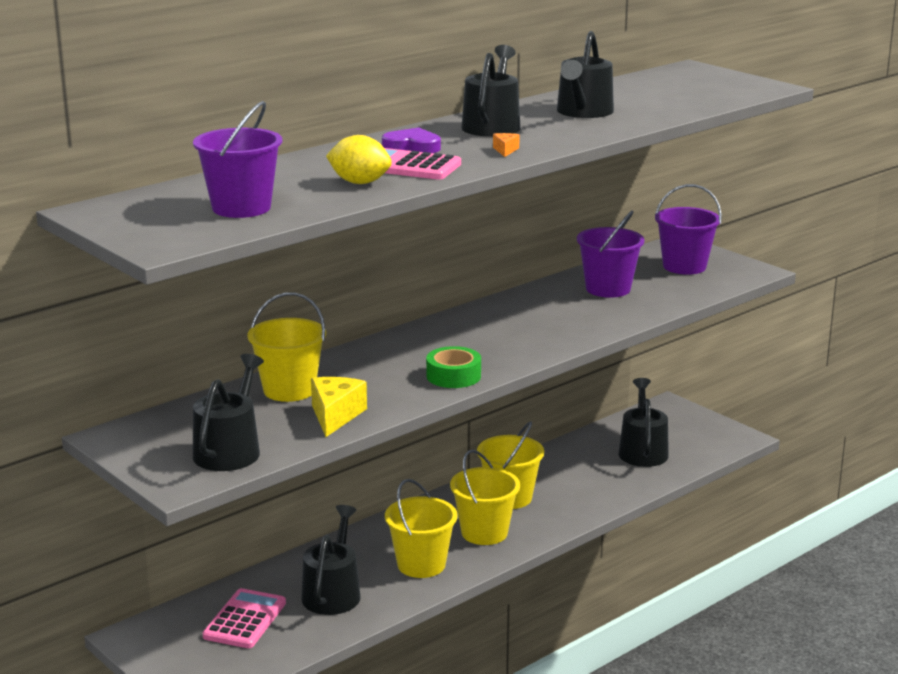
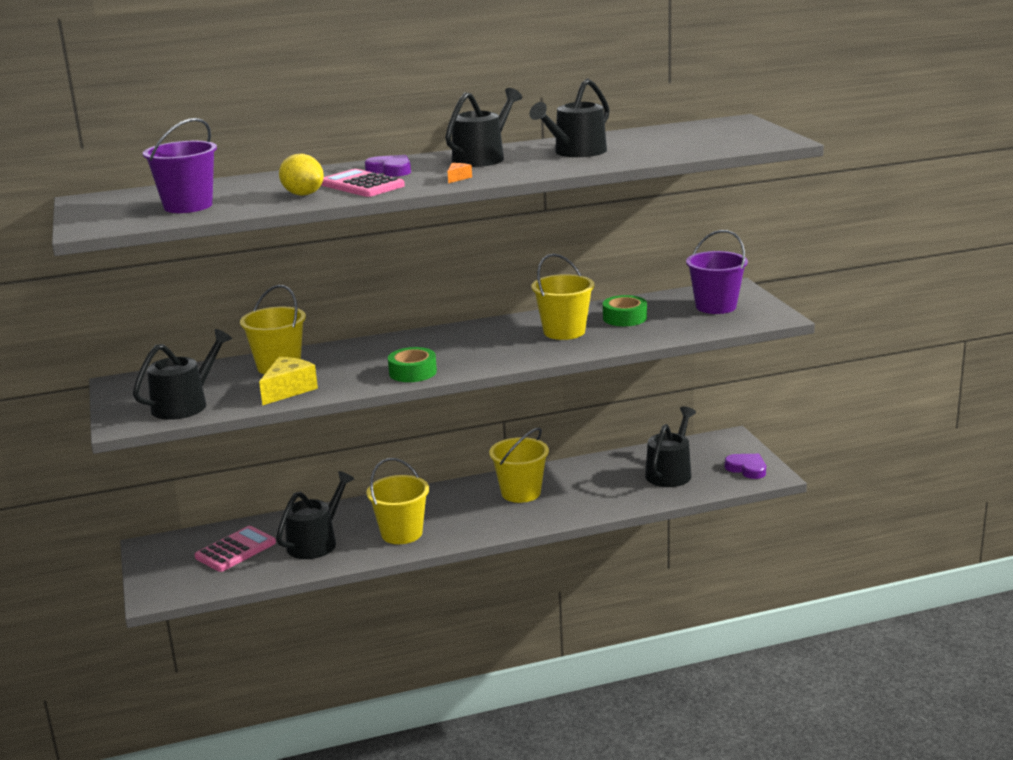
camera: 25 degrees right, 0 degrees up
(484, 533) = (474, 517): yellow bucket -> yellow bucket (564, 332)
(608, 289) = (624, 318): purple bucket -> green tape
(712, 434) = (747, 469): none -> purple heart

